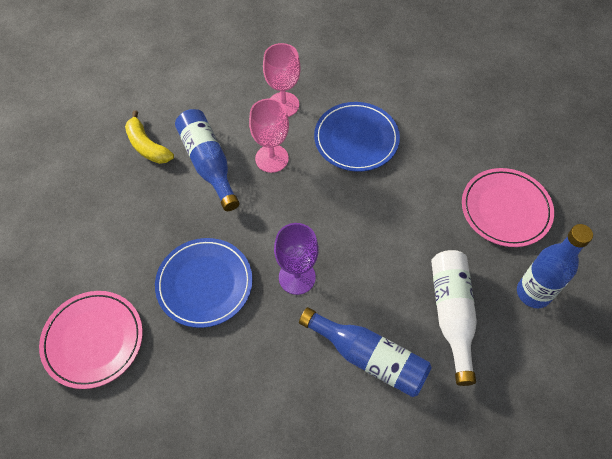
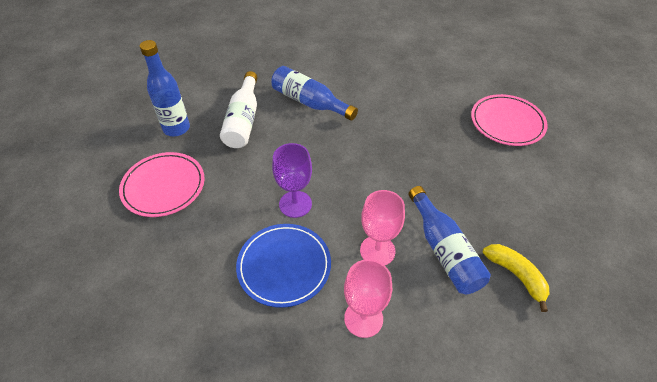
camera: 175 degrees left, 10 degrees down
(204, 284) = (431, 150): blue plate -> none
(297, 277) = (356, 149): purple goblet -> purple goblet (295, 204)

